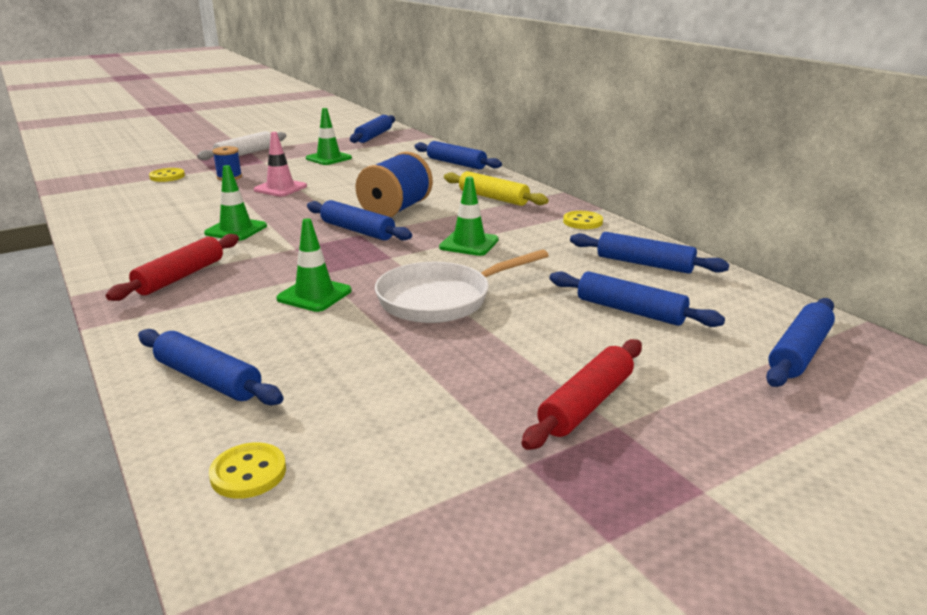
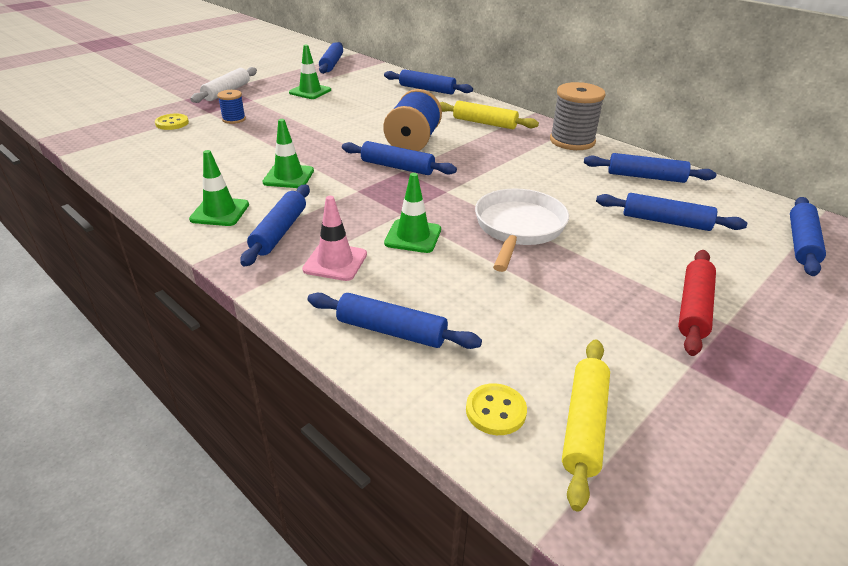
camera: 15 degrees left, 10 degrees up
(180, 277) = (279, 232): red rolling pin -> blue rolling pin
(280, 188) = (292, 128): pink traffic cone -> pink traffic cone (335, 262)
(337, 505) = (584, 425): none -> yellow rolling pin
(440, 299) = (518, 228): white pan -> white pan turned 150 degrees clockwise
(469, 244) = (499, 171): green traffic cone -> green traffic cone (220, 212)
(582, 222) = (572, 141): yellow button -> grey spool

